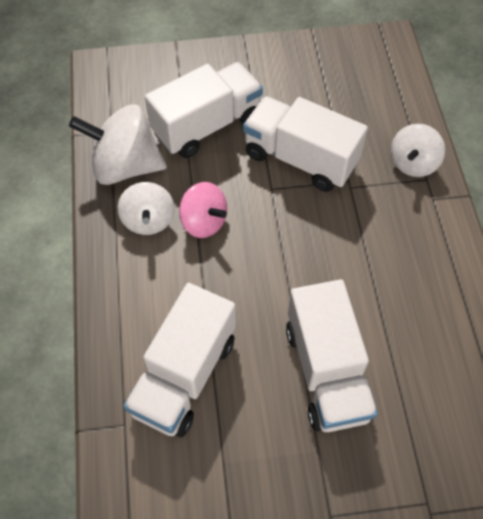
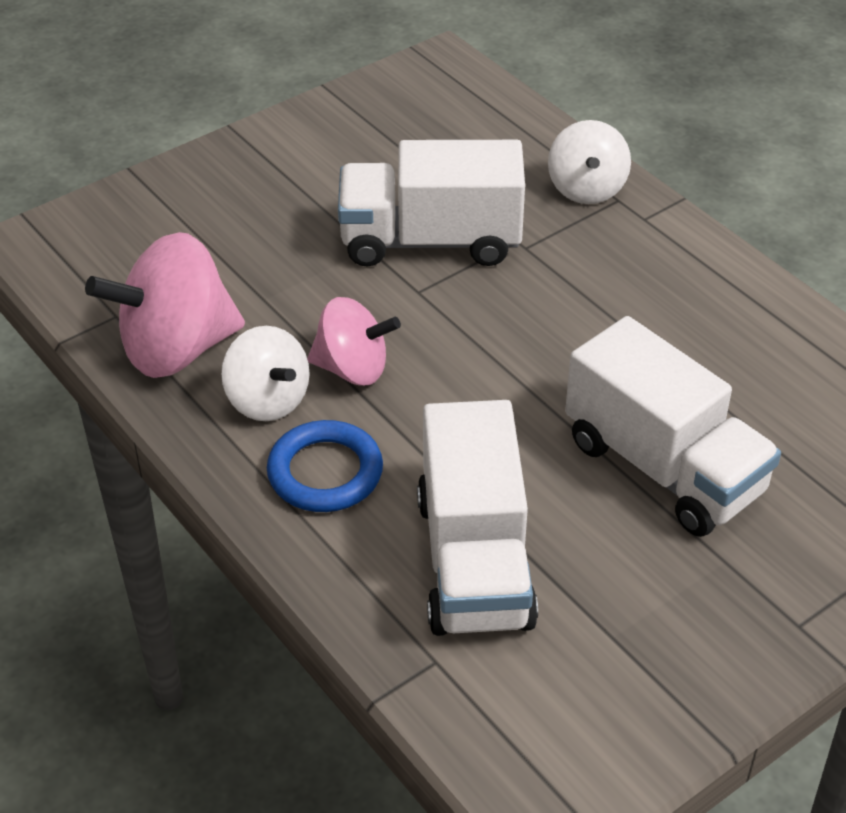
camera: 30 degrees left, 15 degrees down
(125, 166) = (176, 349): white spinning top -> pink spinning top
(147, 279) = (325, 472): none -> blue ring
(207, 125) = (262, 253): white truck -> none

